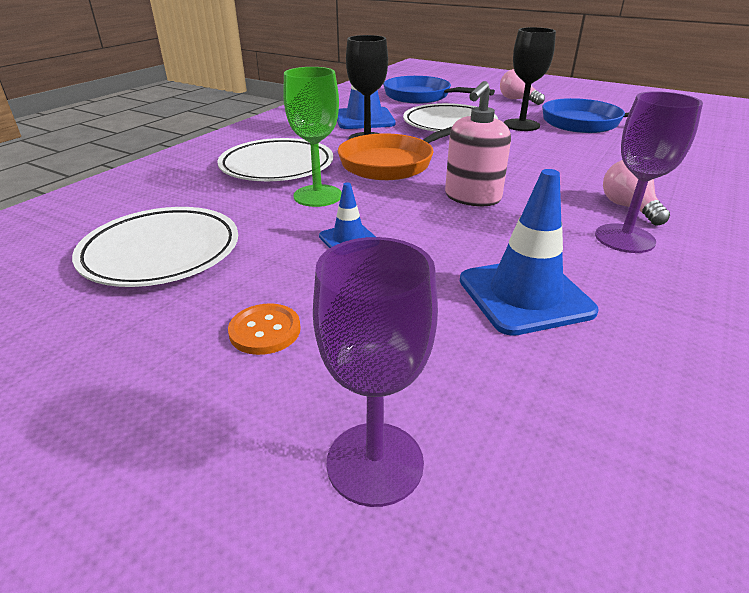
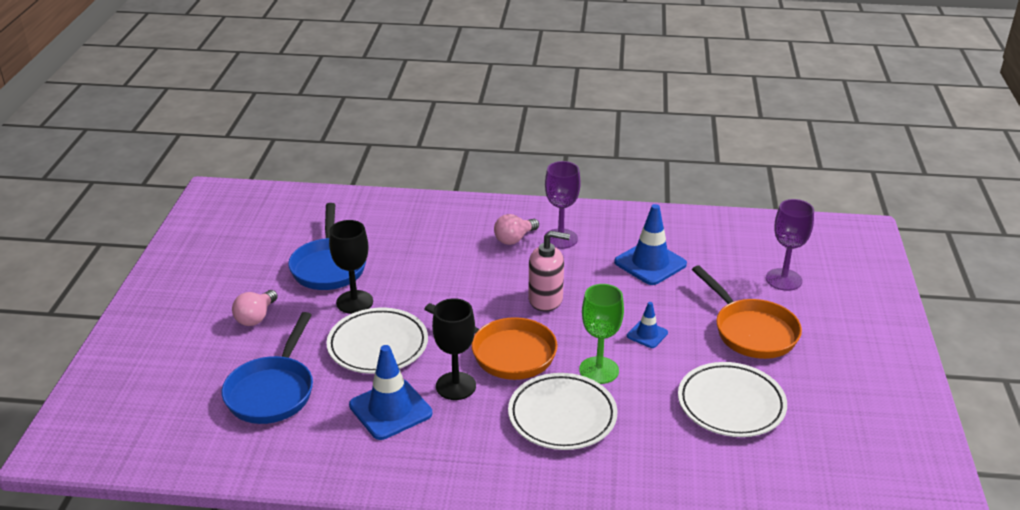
camera: 115 degrees left, 0 degrees up
(265, 331) = (751, 331): orange button -> orange pan

